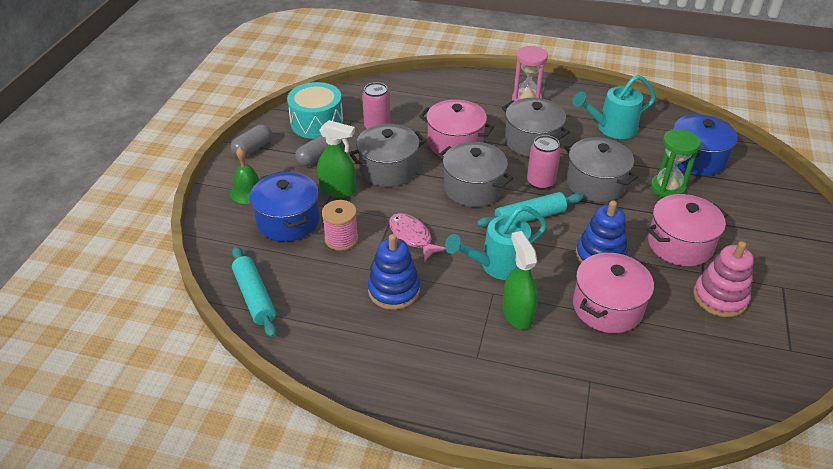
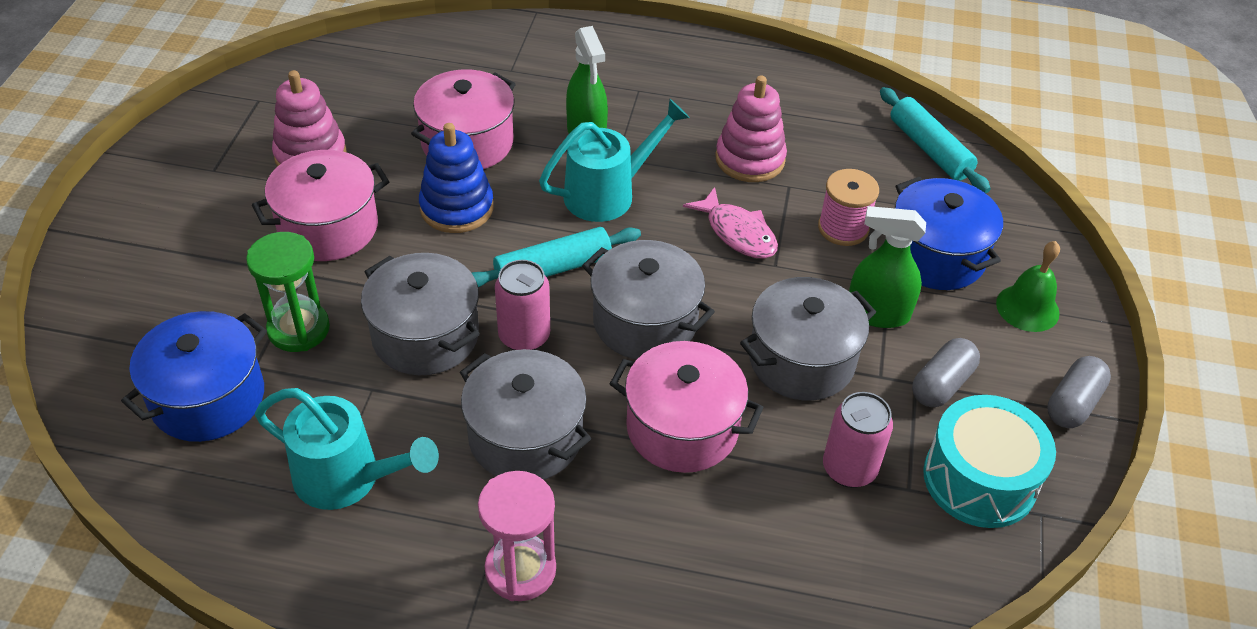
camera: 175 degrees right, 5 degrees up
(394, 290) = (750, 159): blue stacking toy -> pink stacking toy
(611, 128) = (349, 479): turquoise watering can -> turquoise watering can turned 45 degrees clockwise

